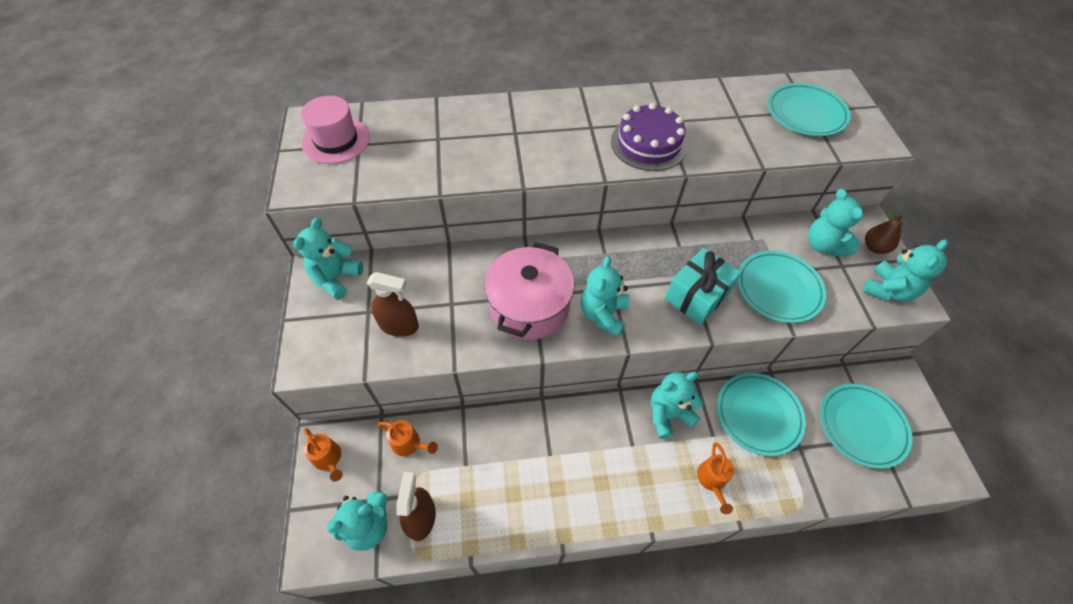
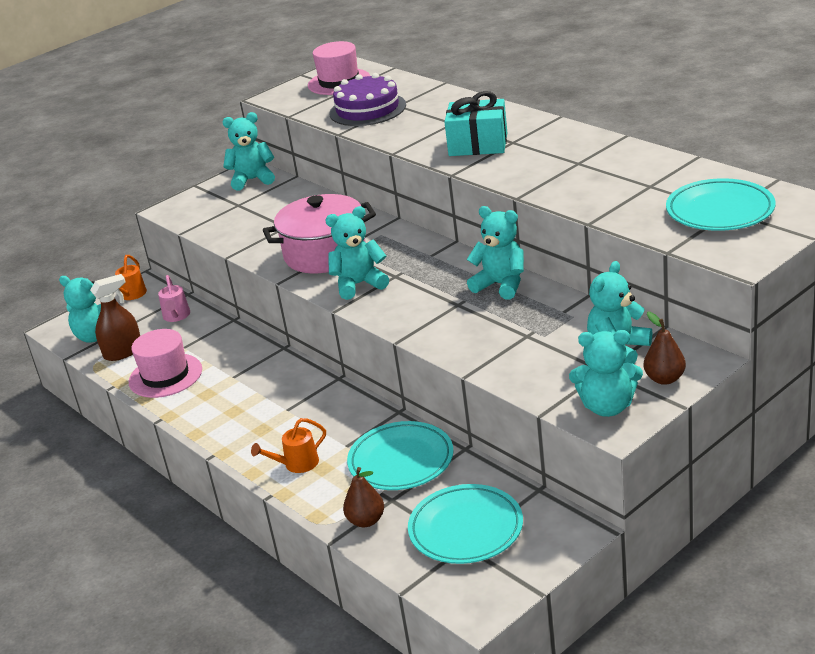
camera: 60 degrees right, 25 degrees down
(399, 325) = (240, 220): brown spray bottle -> none
(409, 444) = (176, 316): orange watering can -> pink watering can
(497, 504) = (165, 375): none -> pink hat
(649, 143) = (532, 169): purple cake -> purple cake (367, 109)
(668, 414) = (341, 413): turquoise teddy bear -> turquoise teddy bear (501, 285)
(697, 296) = (442, 314): turquoise gift -> turquoise gift (478, 144)
(778, 289) = (513, 348): turquoise plate -> none
(815, 477) = (366, 521): none -> brown pear

